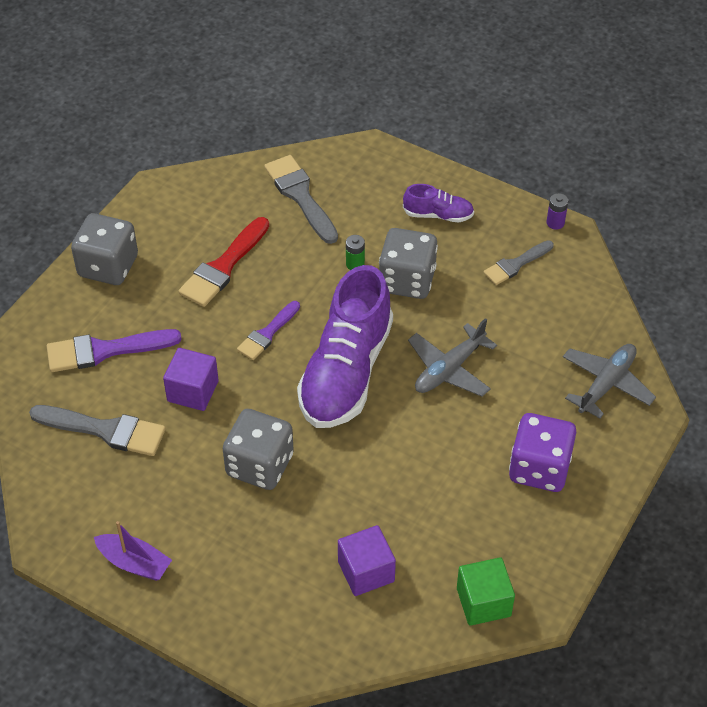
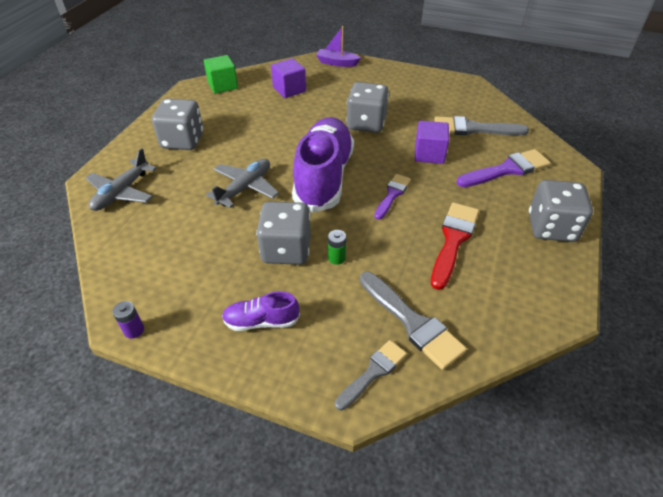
camera: 170 degrees right, 5 degrees down
(134, 563) = (417, 80): purple boat -> purple boat (337, 63)
(516, 264) = (182, 278): grey brush -> grey brush (373, 372)
(539, 468) = (182, 141): purple dice -> grey dice

